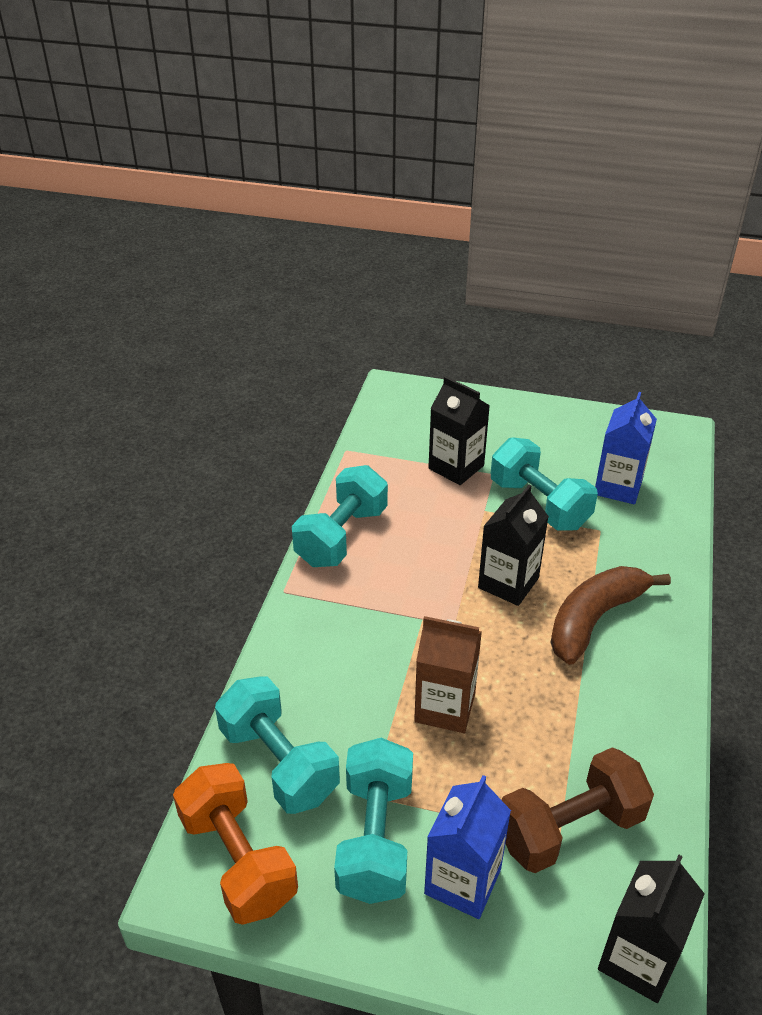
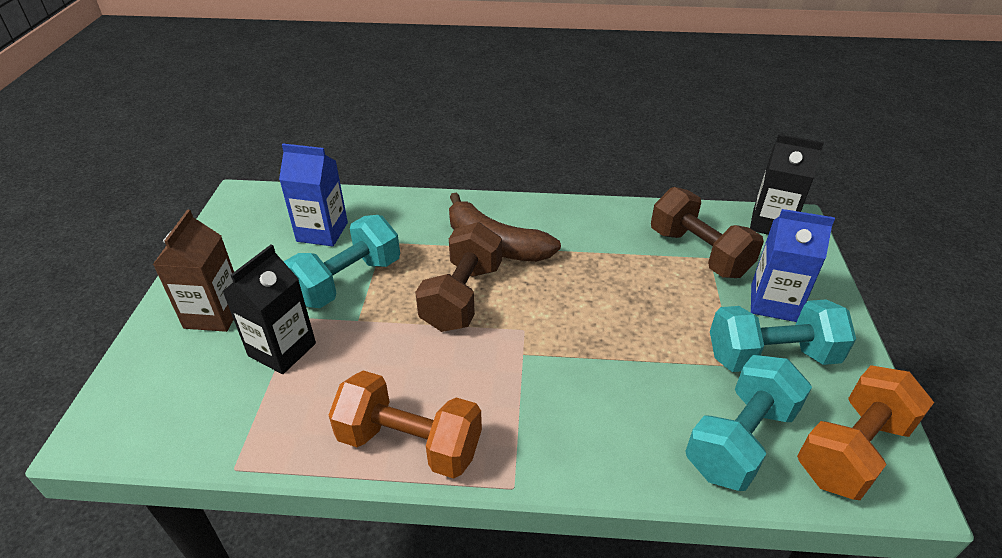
camera: 100 degrees left, 0 degrees up
(341, 536) = (410, 443): turquoise dumbbell -> orange dumbbell
(445, 707) = (623, 327): brown carton -> brown carton (214, 314)
(508, 583) = (462, 297): black carton -> brown dumbbell

